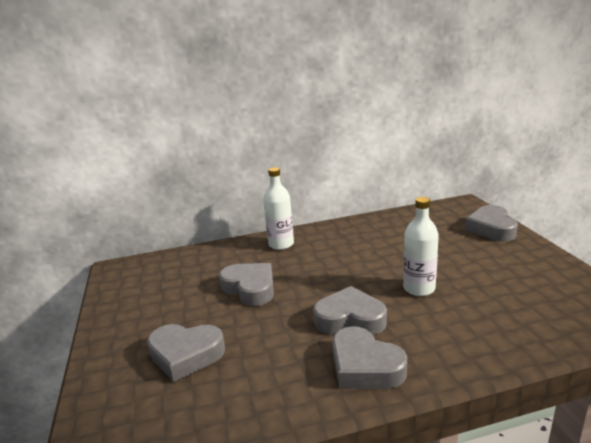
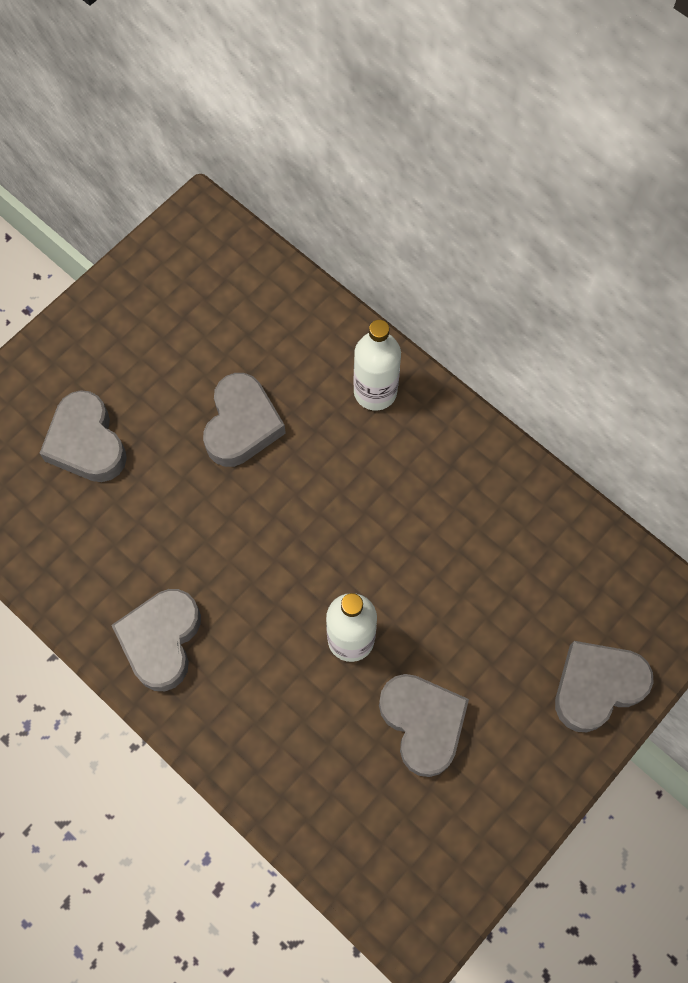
camera: 55 degrees right, 45 degrees up
(350, 319) = (238, 583): grey heart -> grey heart (423, 723)

